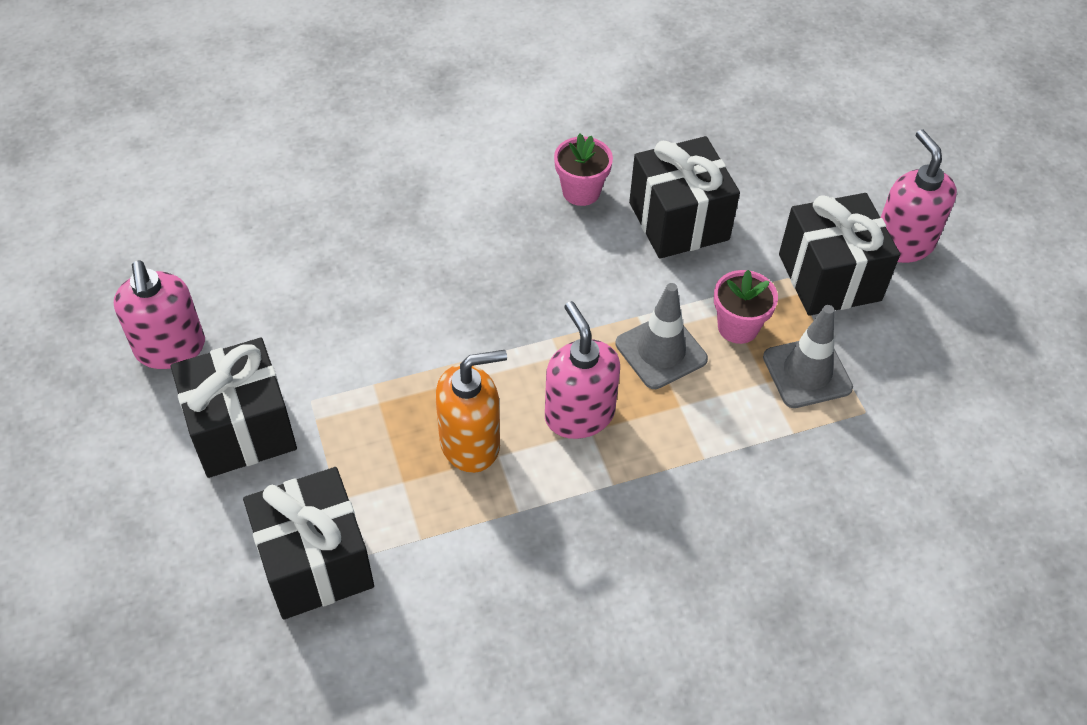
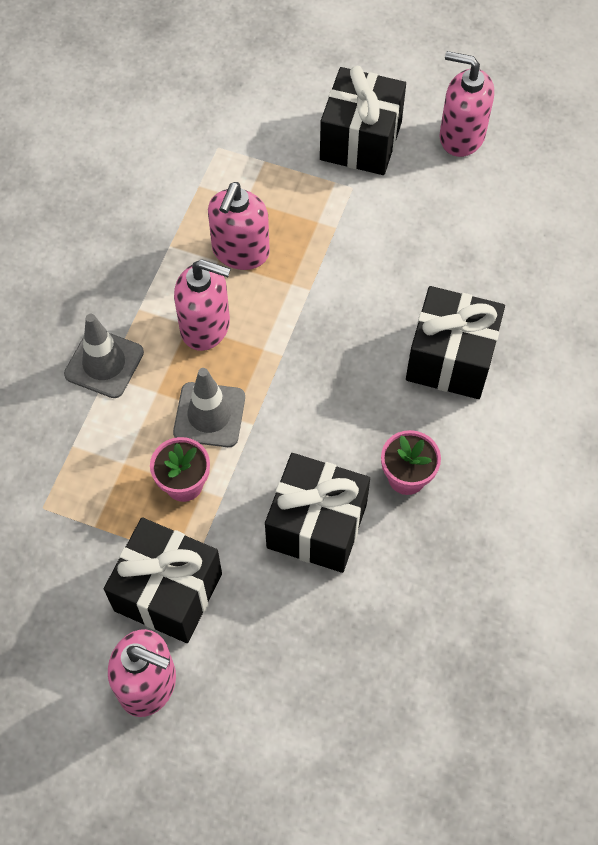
camera: 130 degrees right, 10 degrees up
(315, 562) = (231, 128): black gift -> black gift (450, 359)
(470, 443) = (240, 251): orange soap dispenser -> pink soap dispenser
(807, 372) = (106, 497): grey traffic cone -> grey traffic cone (104, 363)

